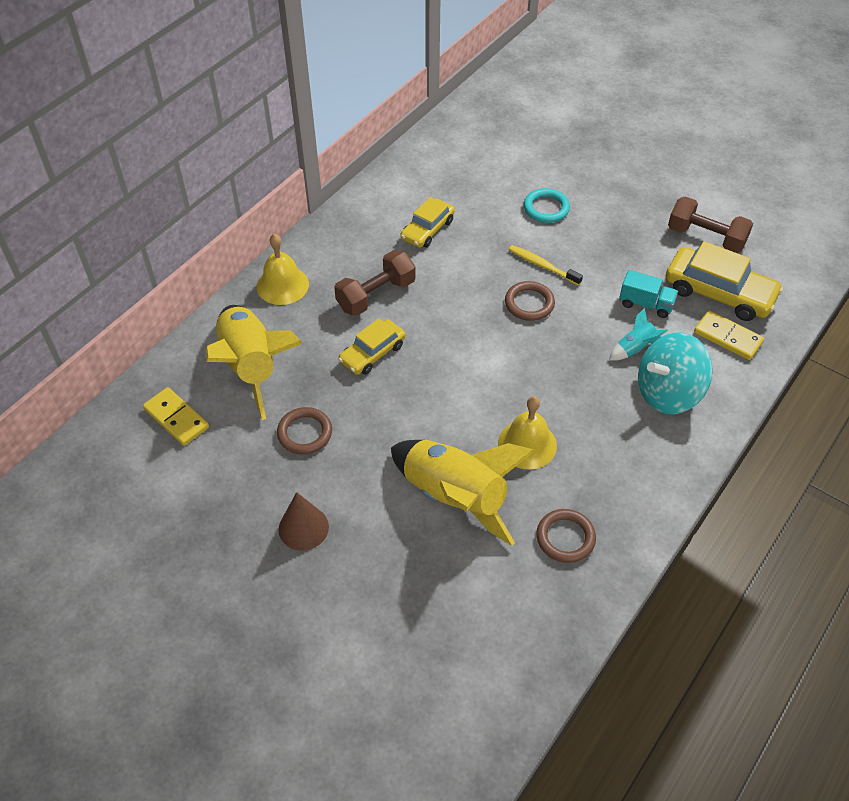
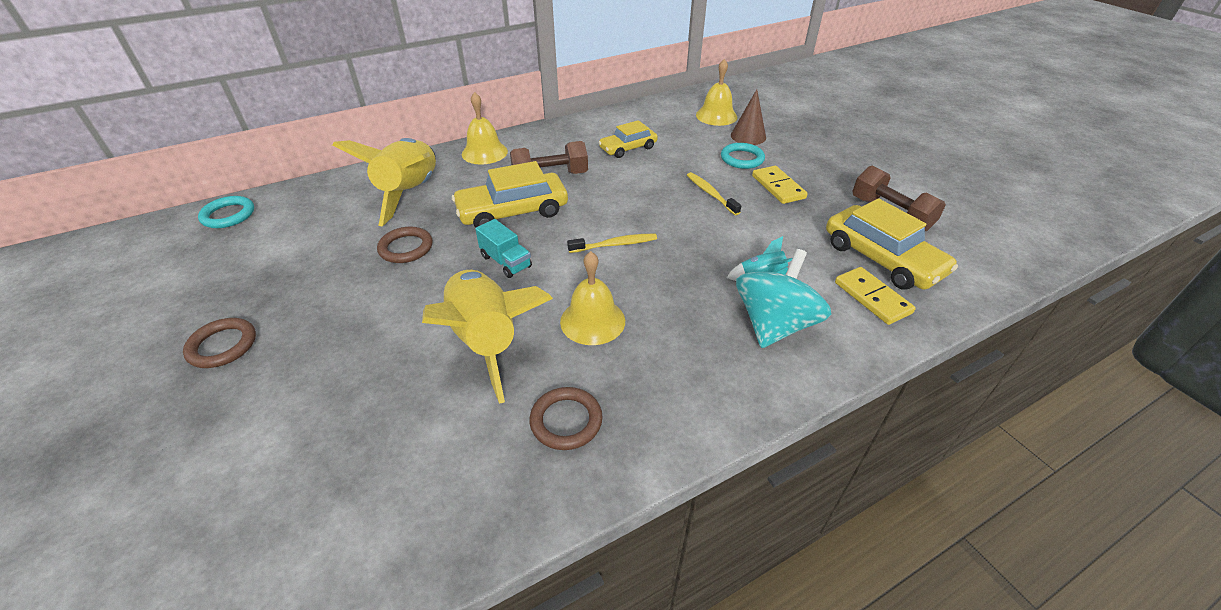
camera: 25 degrees right, 10 degrees down
(80, 463) = (228, 215): none -> turquoise ring
(176, 418) = (324, 208): yellow domino -> yellow domino (778, 187)
(303, 528) = (333, 316): brown cone -> brown cone (748, 136)
(372, 353) = (513, 211): yellow car -> yellow car, size x1.61
(488, 152) = (716, 116): none -> yellow bell
(493, 358) = (614, 245): none -> yellow toothbrush
(529, 303) = (678, 216): brown ring -> brown ring (222, 346)
(645, 304) = (795, 246): turquoise truck -> turquoise truck (506, 262)
(668, 392) = (774, 325): turquoise spinning top -> turquoise spinning top turned 120 degrees clockwise

